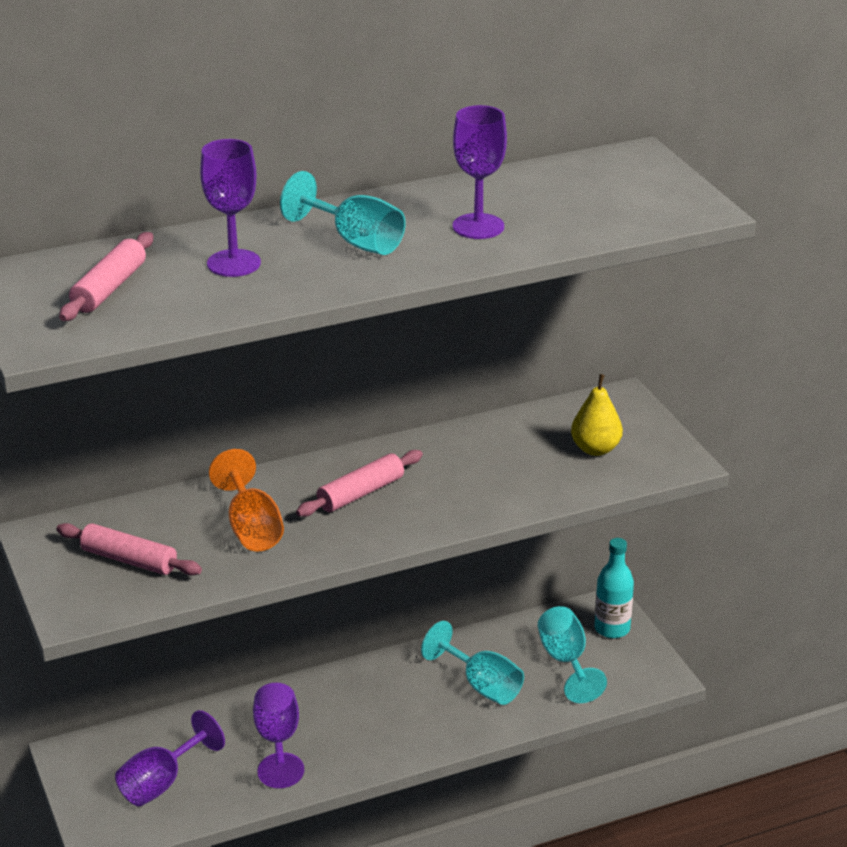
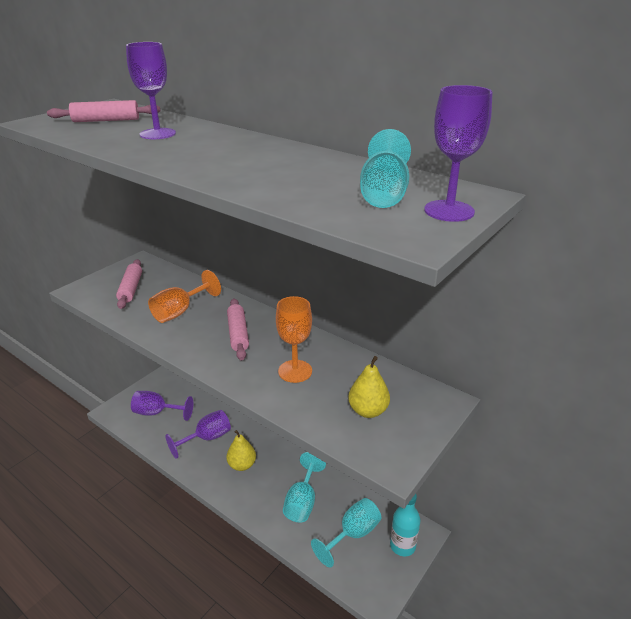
camera: 60 degrees right, 0 degrees up
(355, 241) = (215, 150): turquoise goblet -> turquoise goblet (384, 194)
(361, 493) = (238, 334): pink rolling pin -> pink rolling pin turned 60 degrees clockwise
(366, 720) = (242, 465): none -> yellow pear
(478, 226) = (276, 173): purple goblet -> purple goblet (449, 211)
(483, 474) = (295, 371): none -> orange goblet

